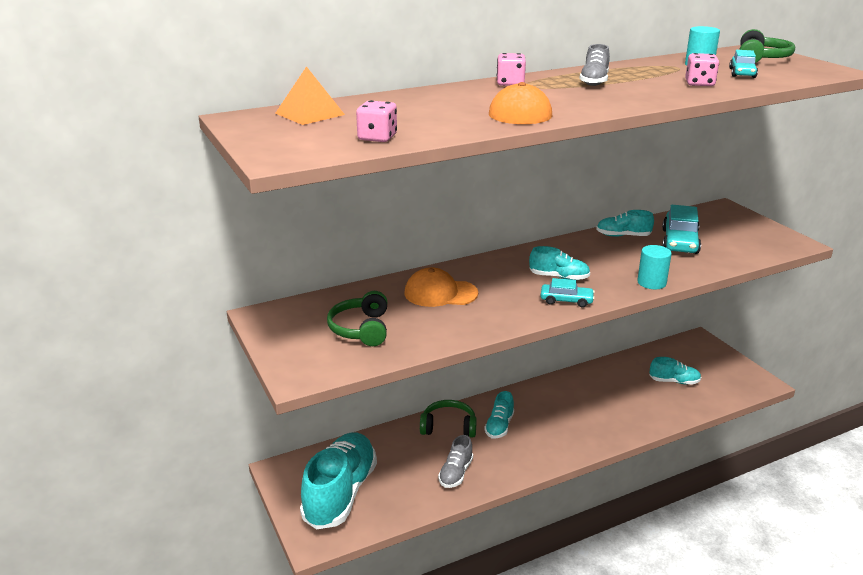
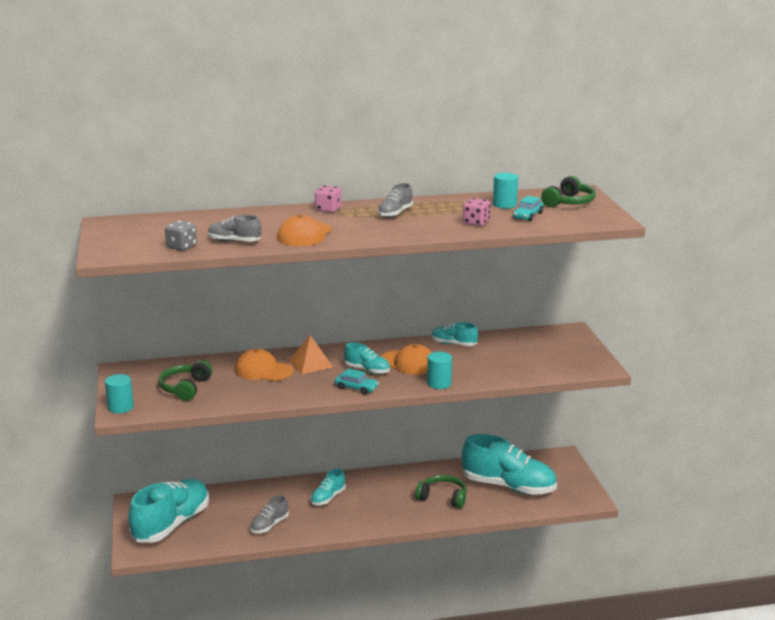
camera: 15 degrees right, 5 degrees down
(294, 368) = (120, 407): none -> turquoise cylinder
(310, 114) = (155, 223): orange pyramid -> orange pyramid (311, 363)
(377, 138) = (181, 247): pink dice -> grey dice
(441, 125) = (234, 241): none -> grey shoe
(448, 427) = (285, 492): green headphones -> green headphones (443, 498)
(595, 263) = (408, 363): none -> orange cap
(674, 381) = (508, 486): turquoise shoe -> turquoise shoe, size x2.08
(679, 241) = (498, 354): turquoise car -> none

